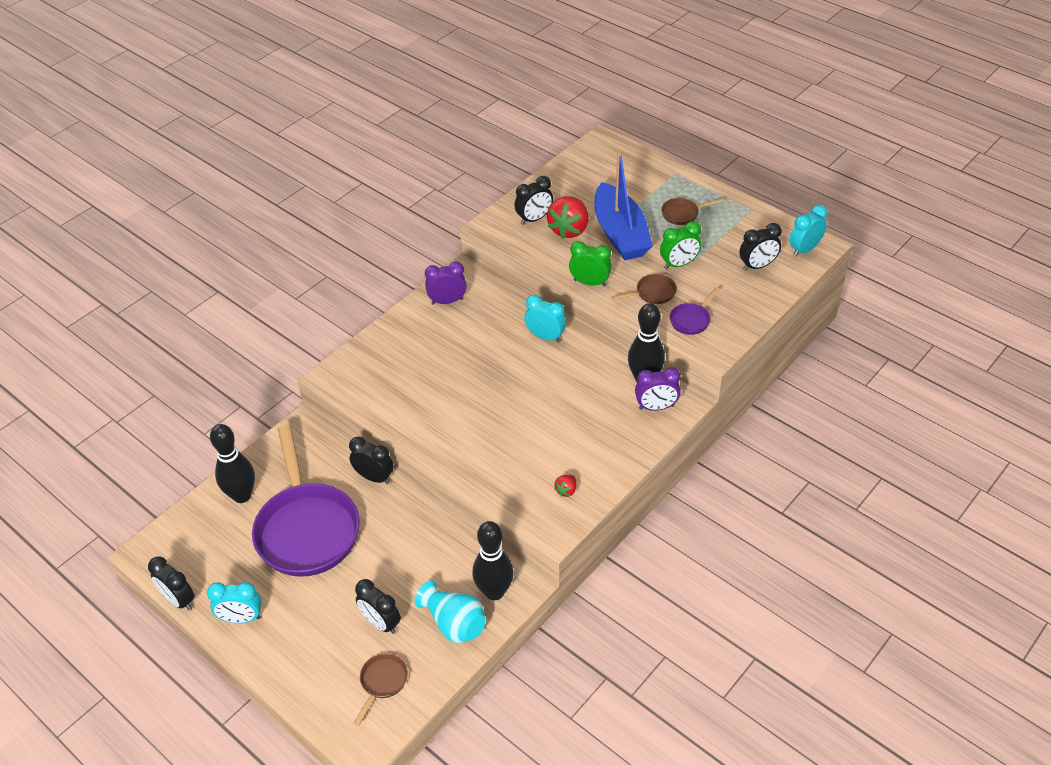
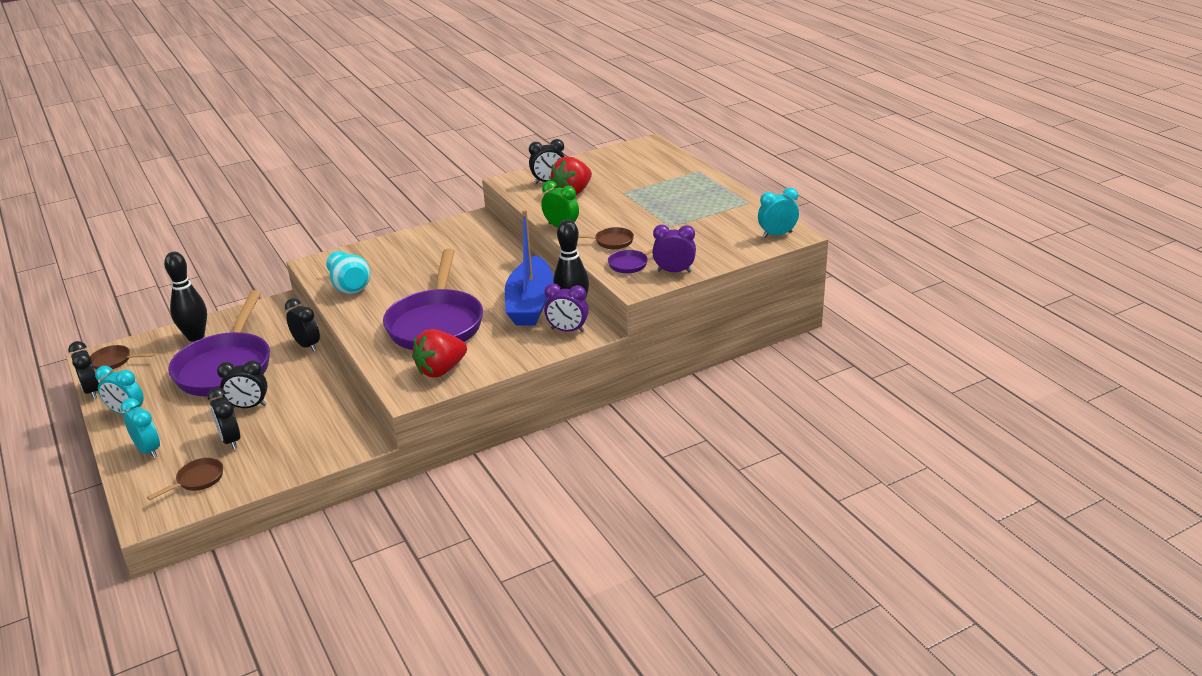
camera: 20 degrees right, 15 degrees down
(447, 301) = (447, 233): purple clock -> purple clock (674, 271)
(454, 623) = (289, 454): turquoise vase -> turquoise vase (350, 286)
(494, 592) = (340, 440): black bowling pin -> none
(520, 430) = (436, 324): none -> purple pan
(545, 336) = (509, 268): turquoise clock -> turquoise clock (148, 450)
(566, 490) = (441, 370): red strawberry -> red strawberry, size x2.21
(620, 233) = (615, 201): blue boat -> blue boat (530, 304)
(679, 264) = (651, 227): green clock -> none
(682, 214) = (682, 196): brown pan -> brown pan (114, 361)
(757, 266) = (722, 239): black clock -> black clock (249, 406)

